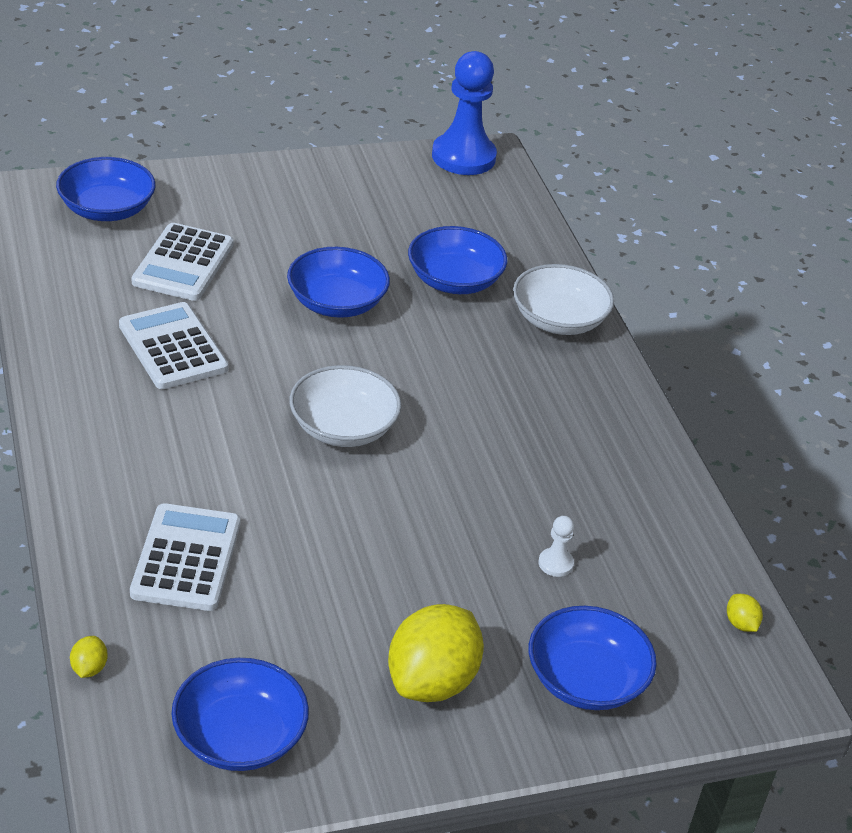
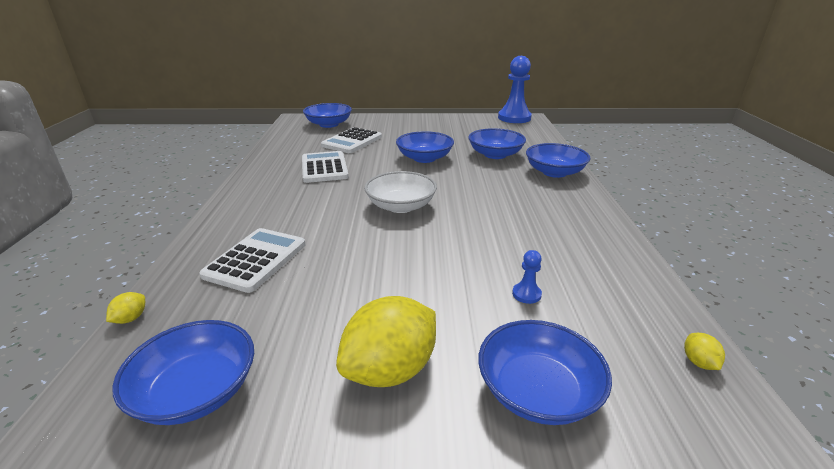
camera: 20 degrees right, 10 degrees down
(555, 563) = (526, 294): white pawn -> blue pawn
(559, 320) = (554, 172): white bowl -> blue bowl

